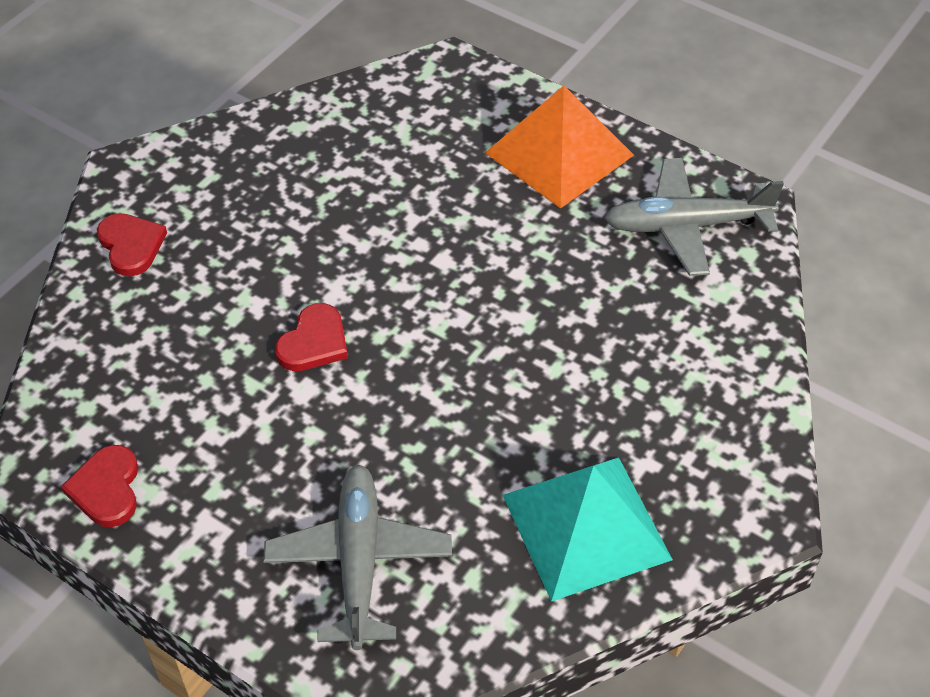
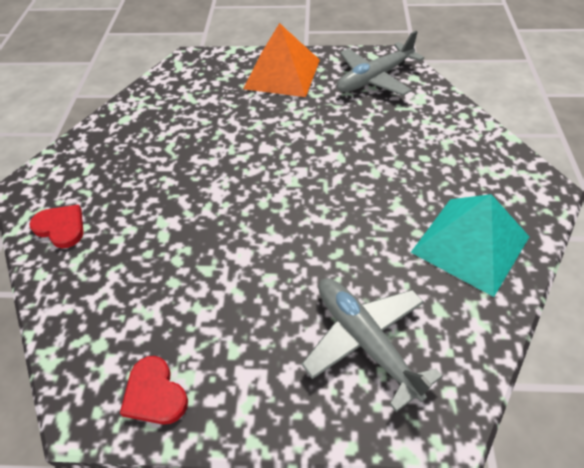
camera: 30 degrees left, 0 degrees up
(314, 342) = (226, 225): red heart -> none

